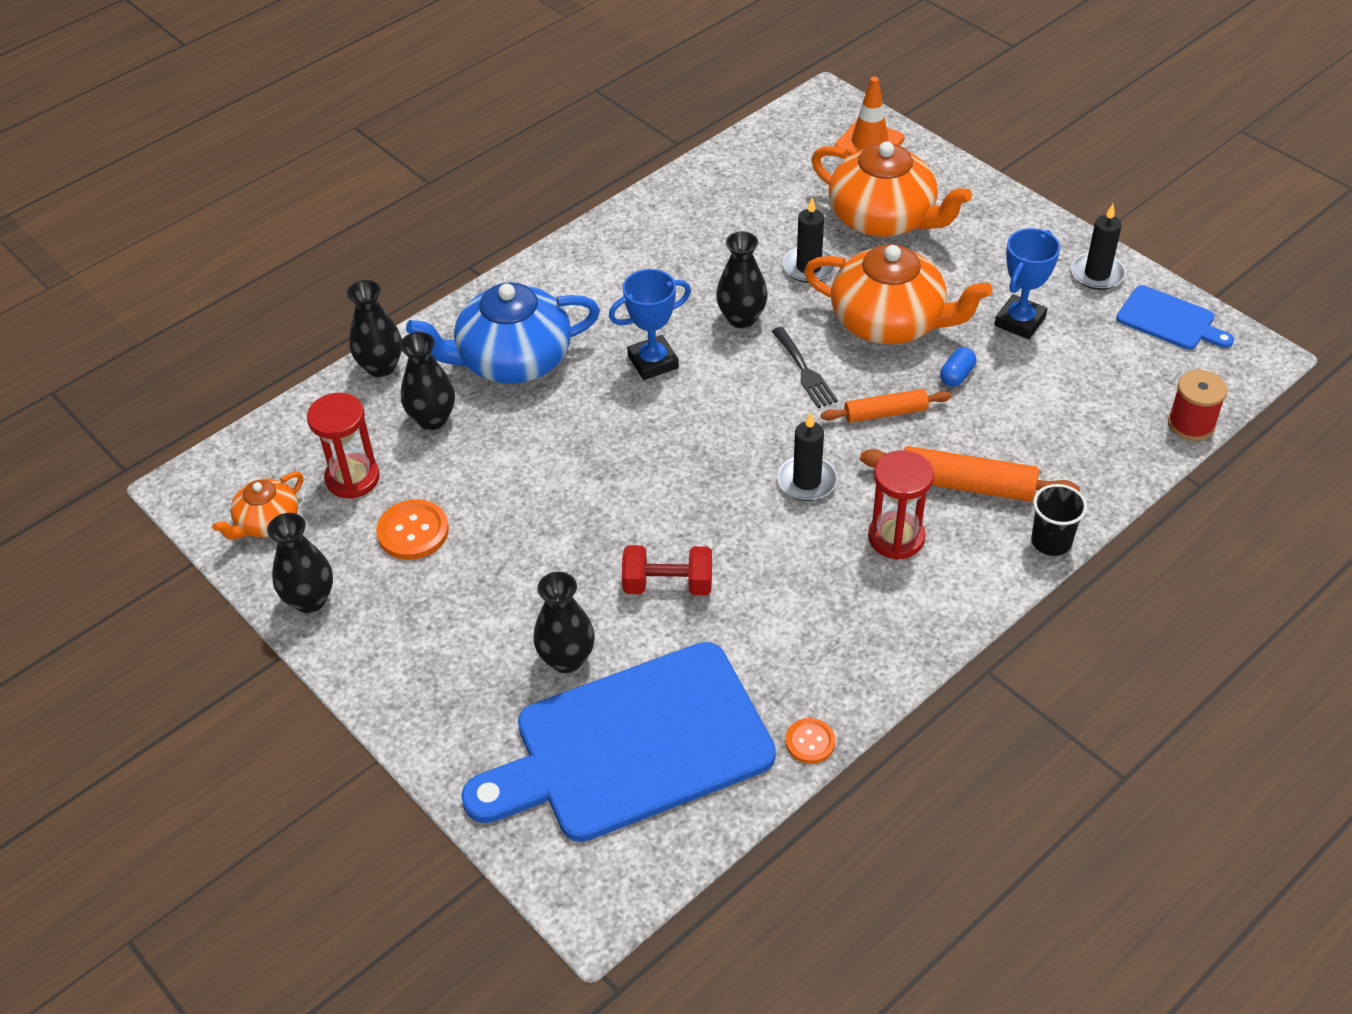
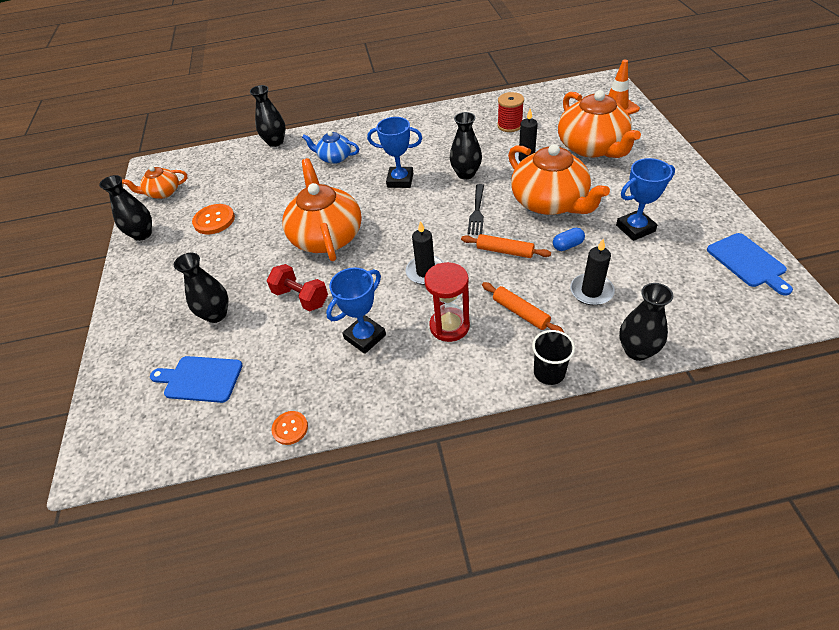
camera: 35 degrees right, 0 degrees up
(352, 478) = (215, 186): red hourglass -> none
(432, 419) = (273, 172): black vase -> black vase (637, 350)
(512, 360) = (334, 157): blue teapot -> blue teapot, size x0.53
(620, 486) = (326, 236): none -> orange teapot
(633, 745) = (200, 379): blue cutting board -> blue cutting board, size x0.45
(802, 596) = (365, 337): none -> blue trophy
(967, 485) = (521, 312): orange rolling pin -> orange rolling pin, size x0.64
(1097, 274) = (712, 217): black candle -> black candle (591, 291)
(1191, 424) = (716, 336): red spool -> red spool (509, 125)

